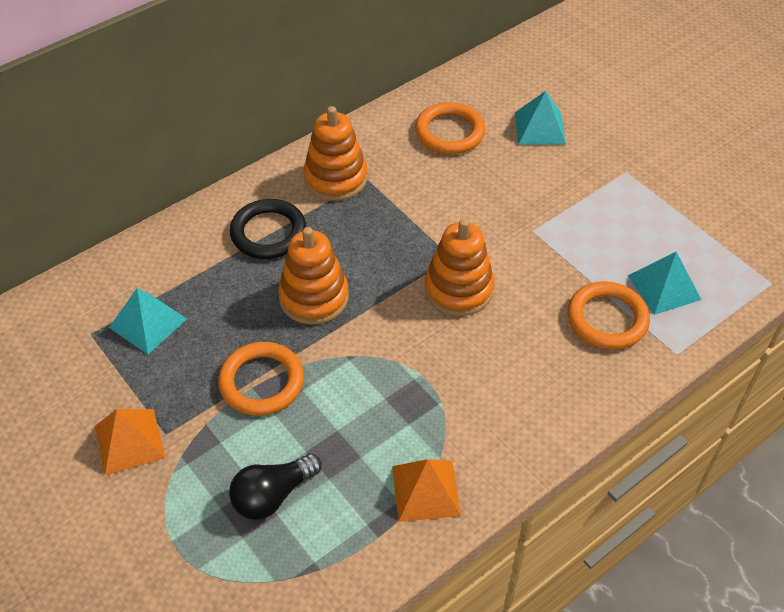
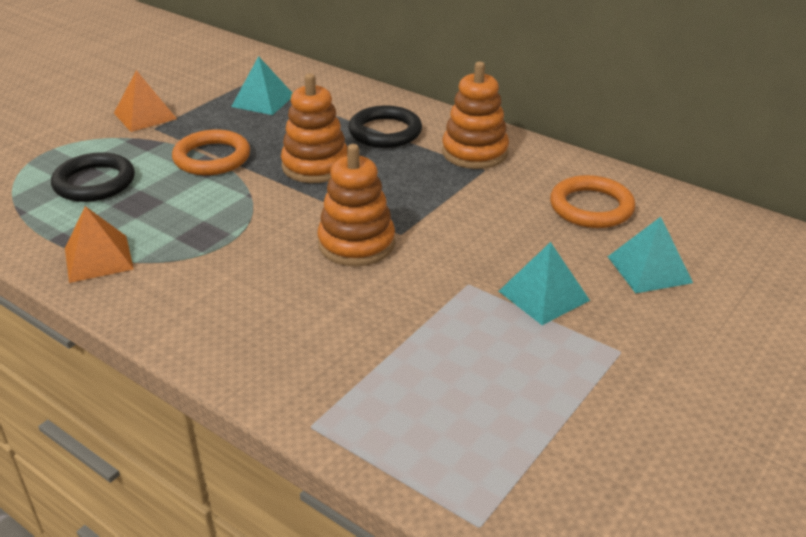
camera: 75 degrees right, 15 degrees down
(273, 495) = (94, 182): black light bulb -> black ring
(607, 319) = (350, 357): orange ring -> none
(664, 287) = (423, 405): turquoise pyramid -> turquoise pyramid (544, 295)

